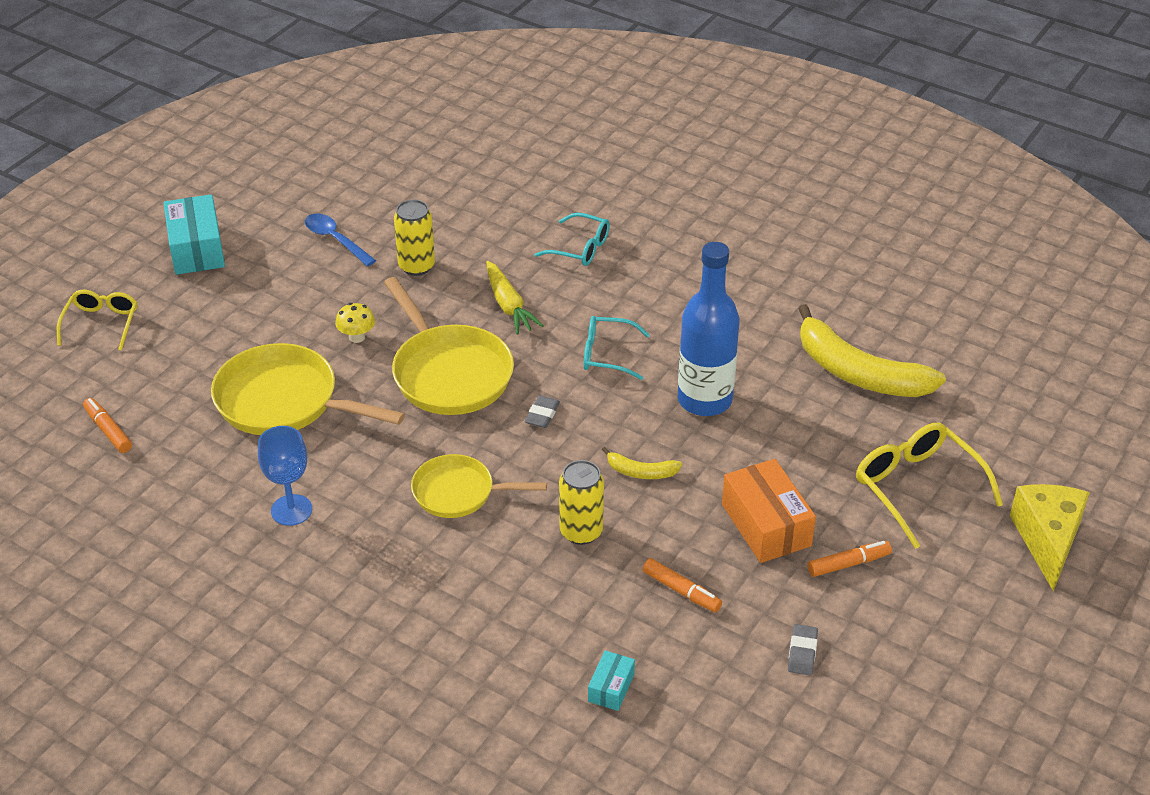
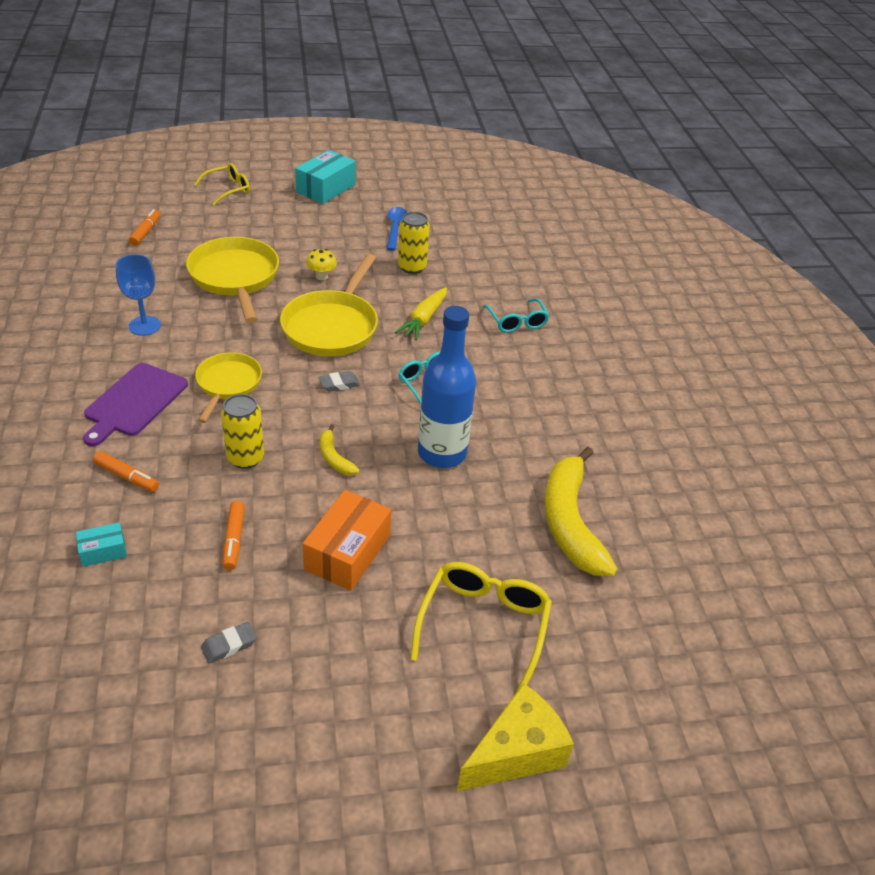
camera: 45 degrees right, 0 degrees up
(414, 574) = (134, 402): none -> purple cutting board
(459, 492) = (227, 384): yellow pan -> yellow pan turned 45 degrees clockwise
(848, 564) = (353, 624): orange marker -> orange marker (127, 477)

